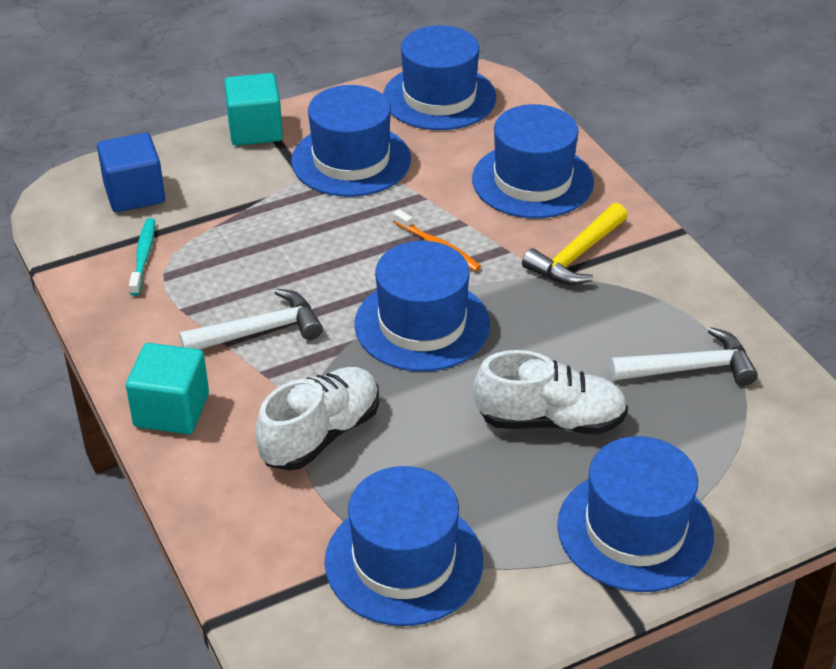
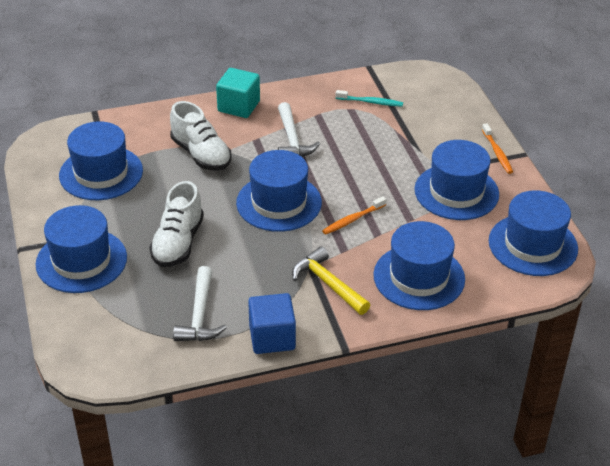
camera: 100 degrees right, 0 degrees up
(134, 193) = (433, 101): blue cube -> blue cube (272, 337)
(255, 130) = (497, 153): turquoise cube -> orange toothbrush

